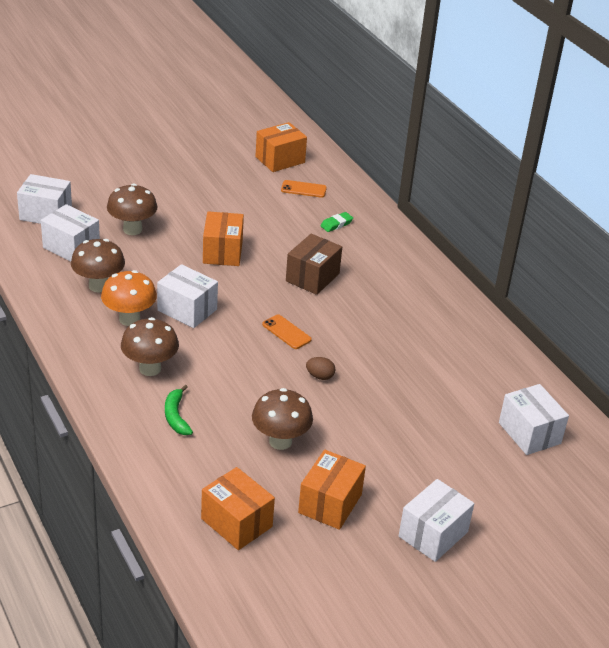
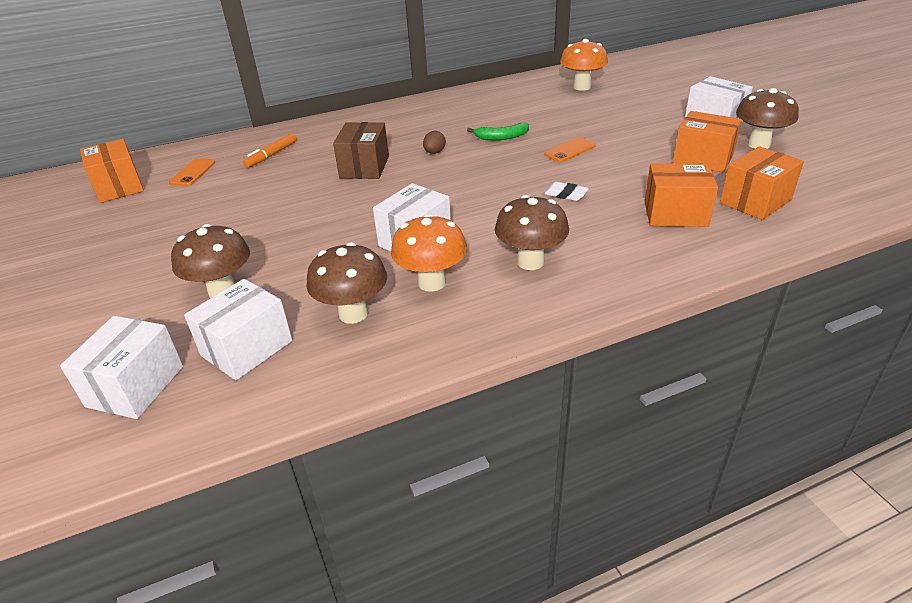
camera: 80 degrees left, 0 degrees up
(176, 416) = (612, 240): green banana -> green banana (501, 137)
(222, 252) = (301, 220): orange box -> orange box (675, 214)
(256, 396) = (566, 194): none -> white eraser
(280, 441) = (630, 181): brown mushroom -> brown mushroom (758, 144)
(286, 332) = (458, 180): orange phone -> orange phone (570, 150)
(312, 277) = (364, 167): brown box -> brown box turned 60 degrees clockwise
(320, 376) = (528, 163): brown egg -> brown egg (434, 152)
(336, 224) = (271, 155): green eraser -> orange marker
(529, 433) = (582, 87): white box -> orange mushroom

